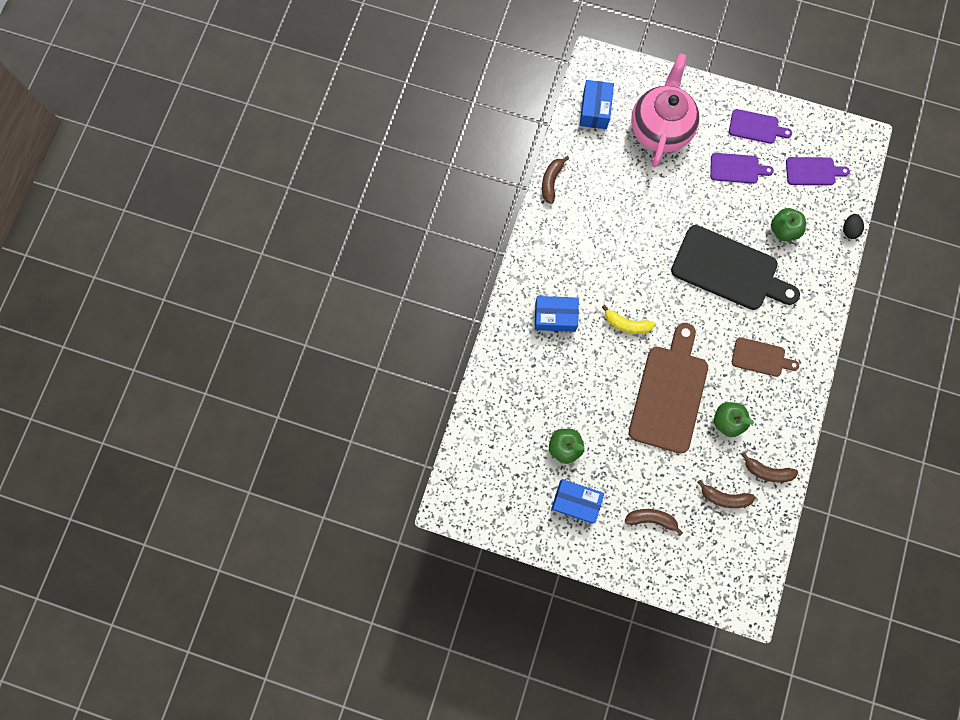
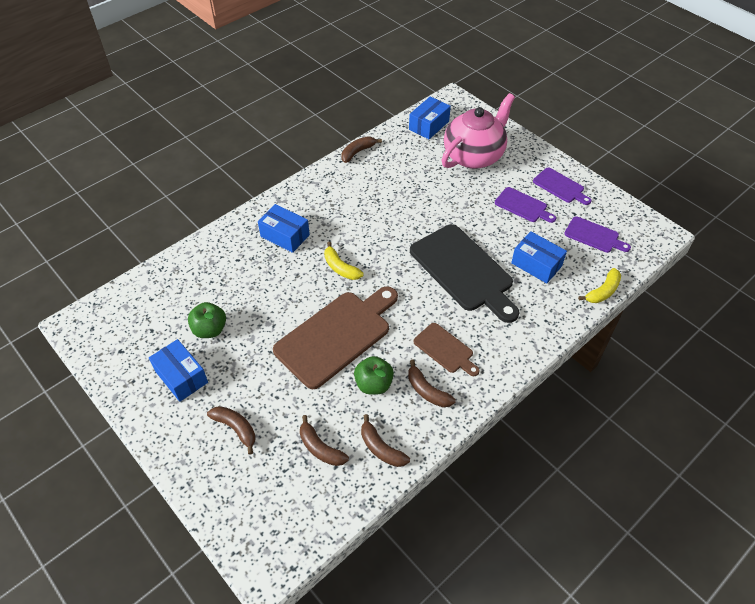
camera: 30 degrees right, 25 degrees down
(769, 403) = (427, 391): none -> brown banana
(783, 230) = (536, 264): green apple -> blue box
(849, 230) = (602, 291): black egg -> yellow banana

